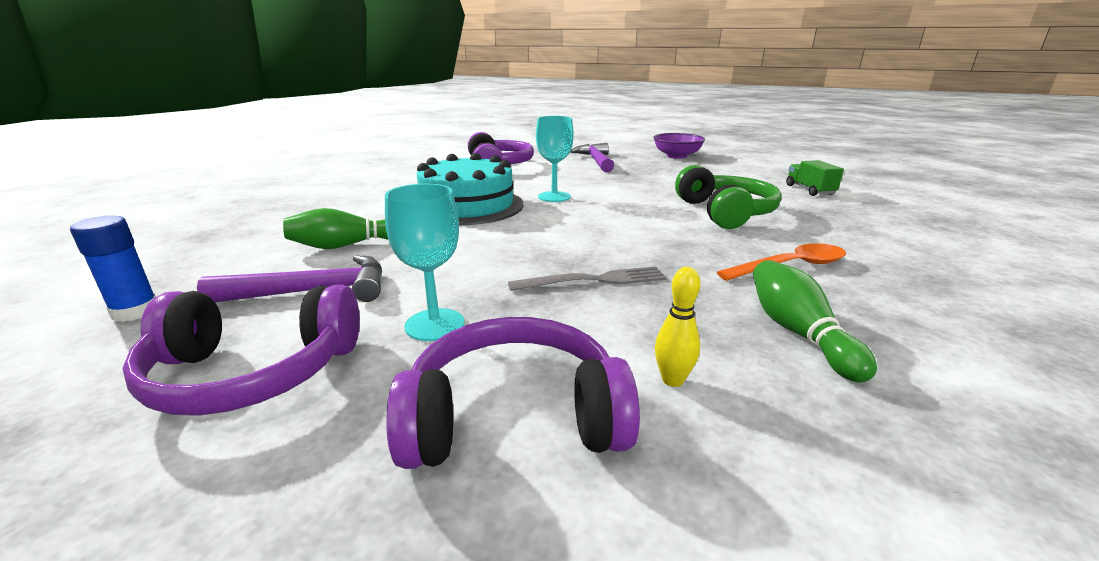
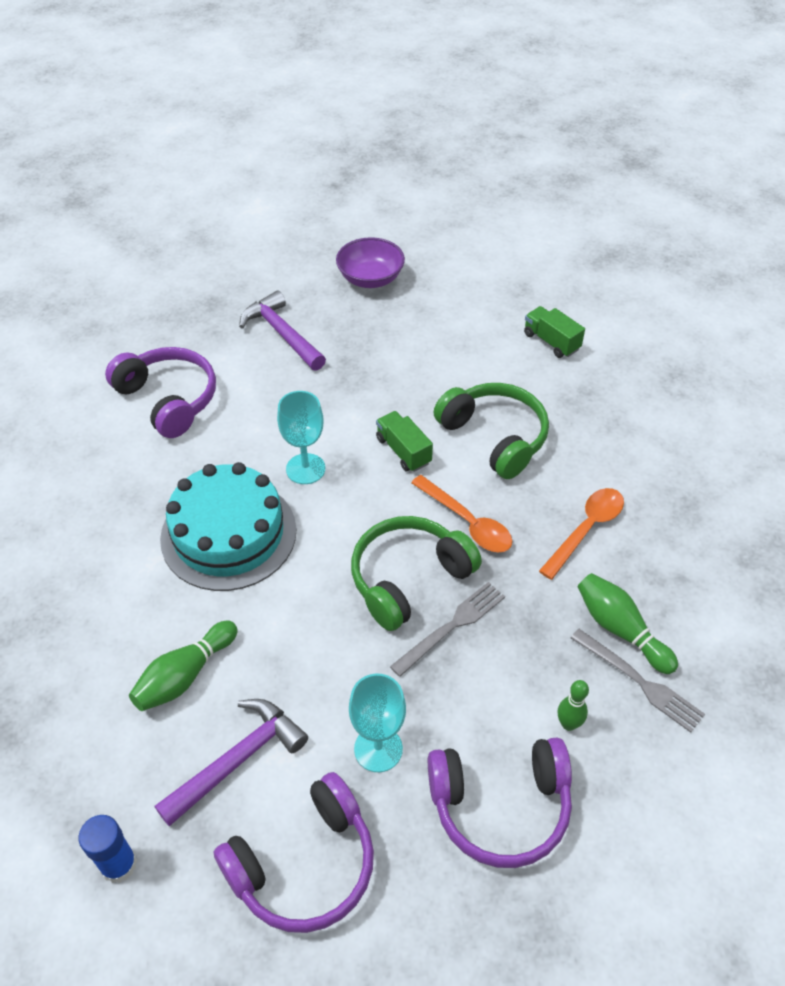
camera: 30 degrees left, 25 degrees up
(514, 416) = (500, 806): purple headphones -> purple headphones turned 150 degrees counterclockwise
(580, 250) = (409, 578): none -> green headphones
(638, 204) = (403, 451): none -> green truck
(663, 238) = (467, 522): none -> orange spoon
(672, 380) = (568, 724): yellow bowling pin -> green bowling pin
(805, 379) = (639, 682): none -> grey fork

